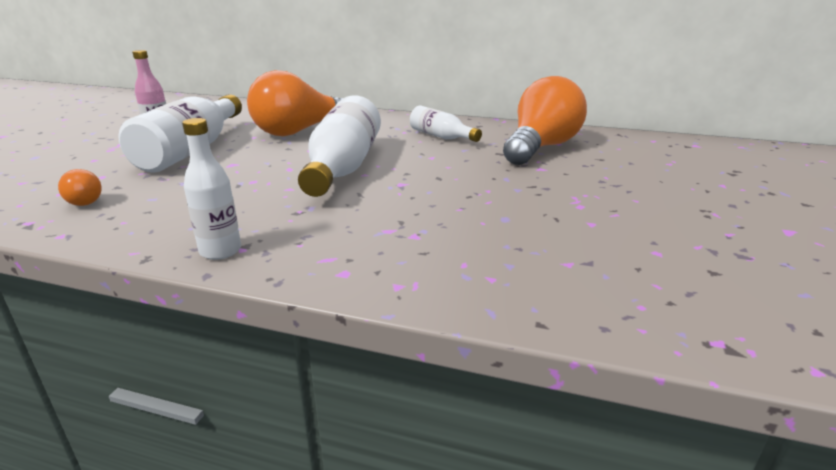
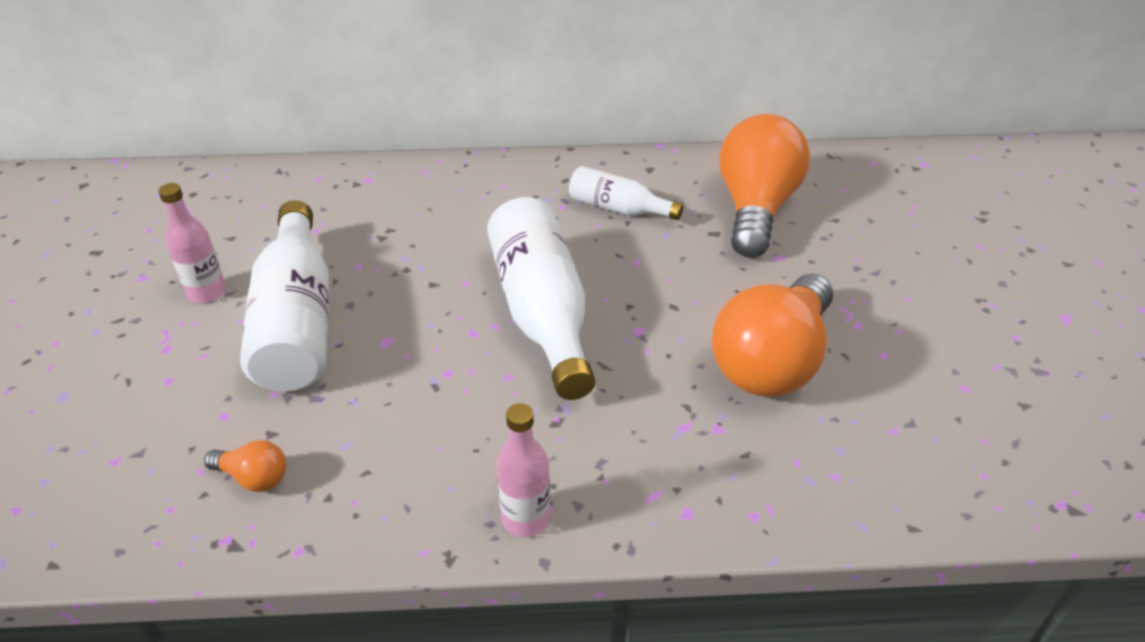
camera: 20 degrees left, 15 degrees up
(220, 251) = (526, 518): white bottle -> pink bottle
(299, 131) = (415, 237): orange light bulb -> orange light bulb (772, 361)

